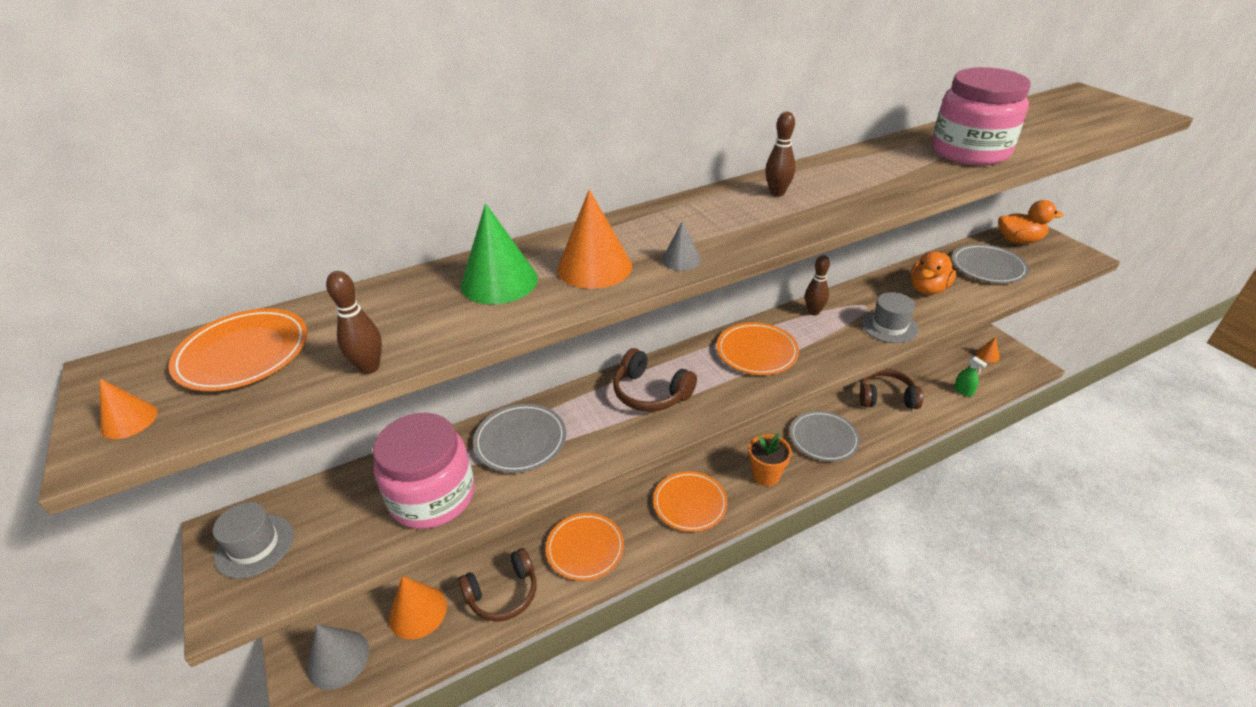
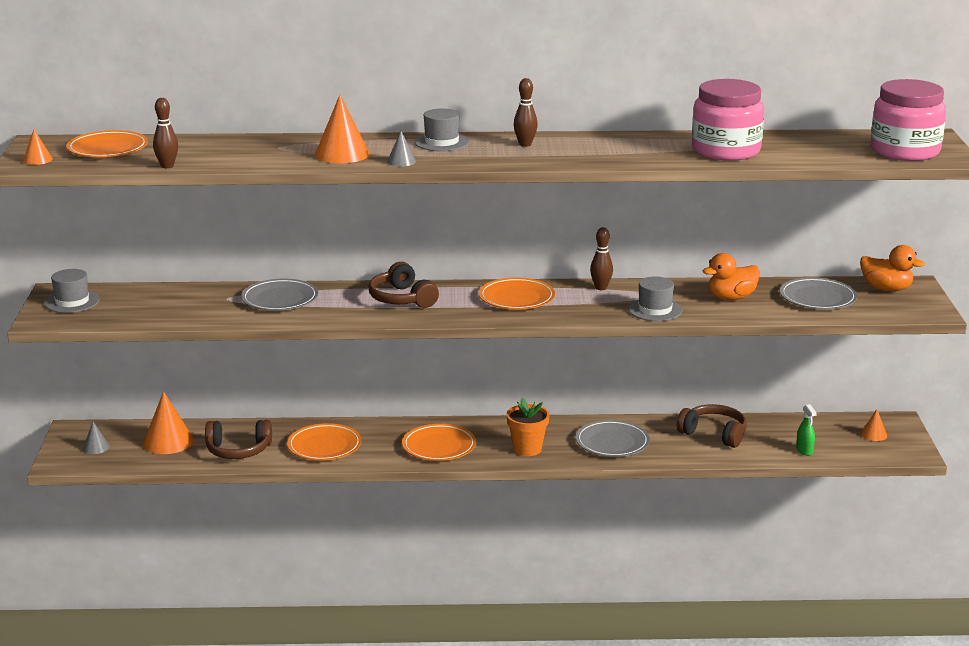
camera: 25 degrees right, 15 degrees down
(338, 659) = (96, 447): grey cone -> grey cone, size x0.52
(433, 496) = (196, 308): pink jar -> pink jar (905, 151)
(499, 281) = (276, 149): green cone -> none
(686, 213) = (441, 142): none -> grey hat

